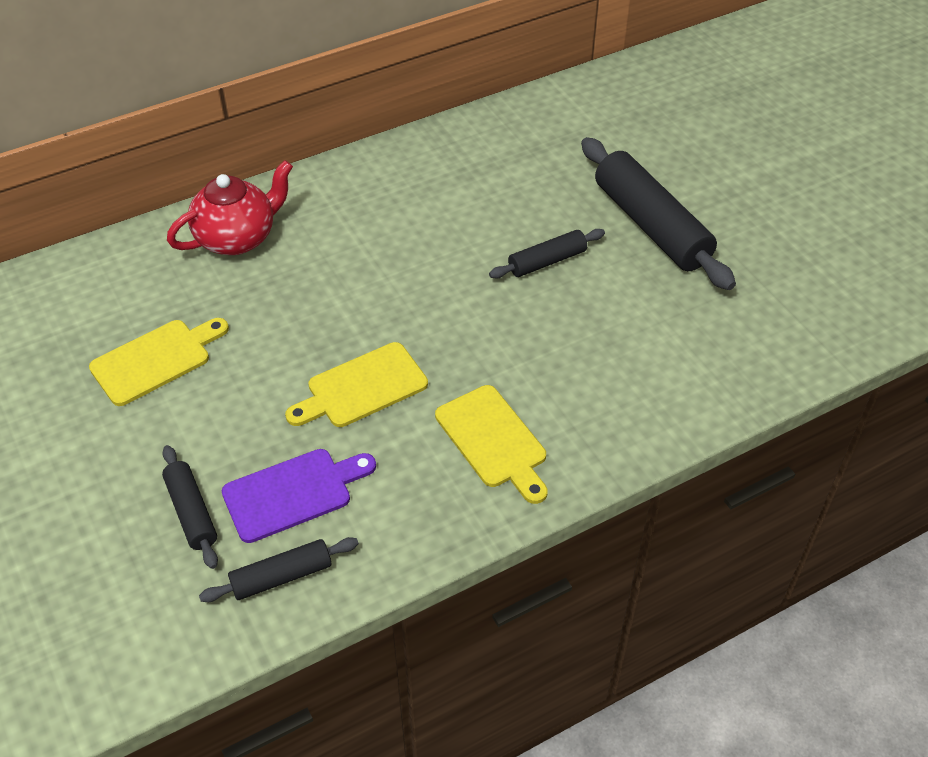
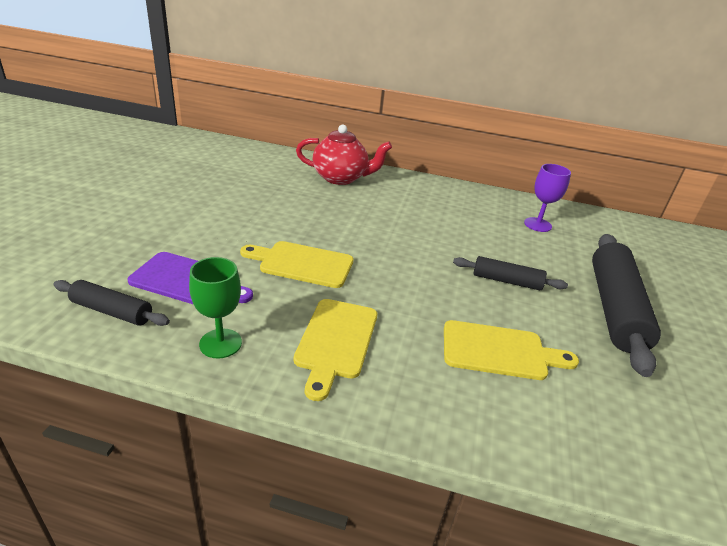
camera: 40 degrees right, 15 degrees down
(155, 360) = (229, 193): yellow cutting board -> yellow cutting board (499, 351)
(191, 512) = (132, 253): black rolling pin -> none
(413, 521) = (220, 343): none -> green goblet
(501, 159) = (537, 224): none -> purple goblet

